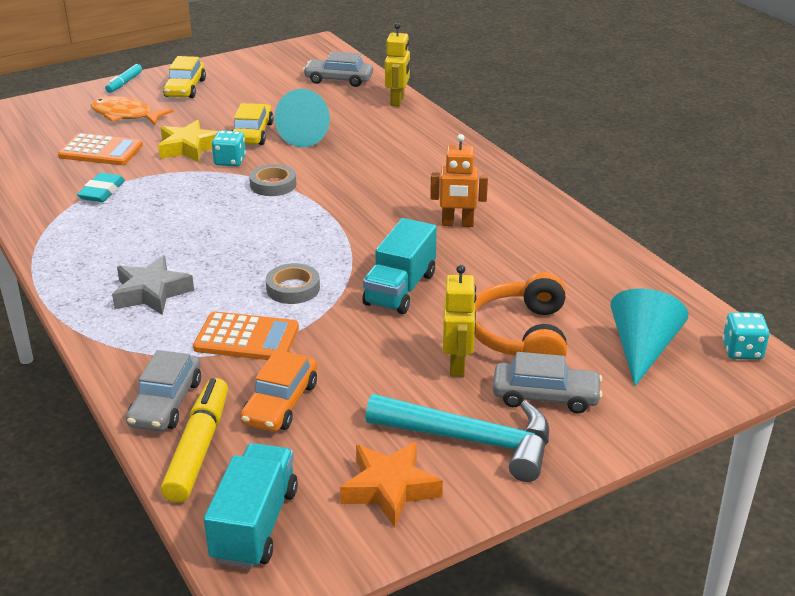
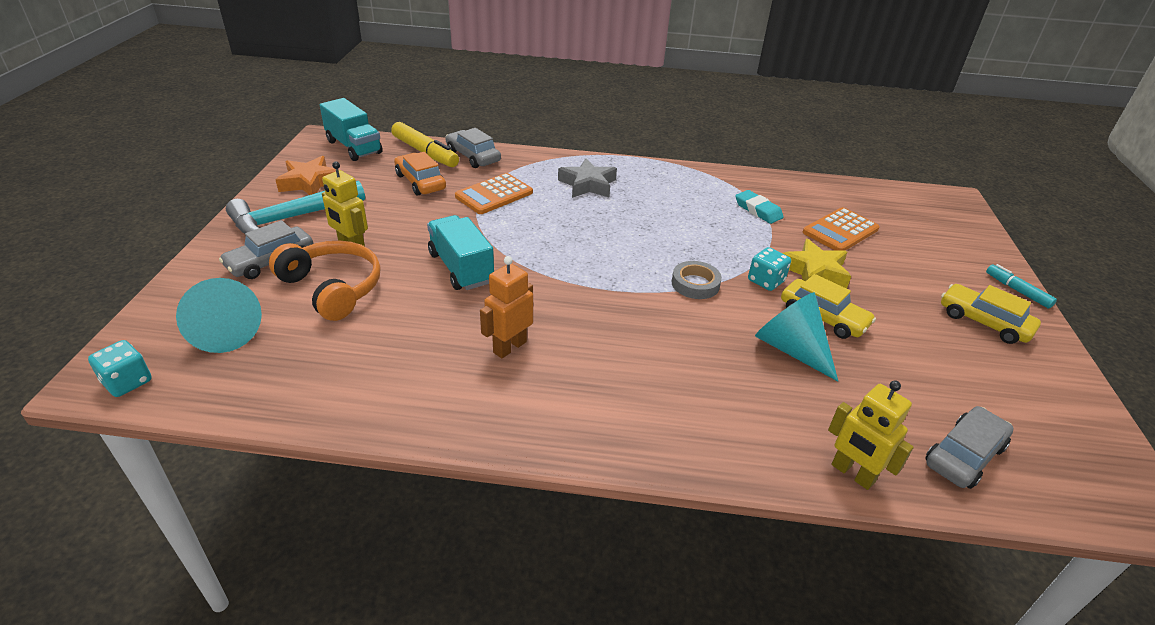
camera: 125 degrees right, 5 degrees up
(126, 115) = (920, 265): orange fish -> none
(293, 288) = (524, 229): grey tape -> none

